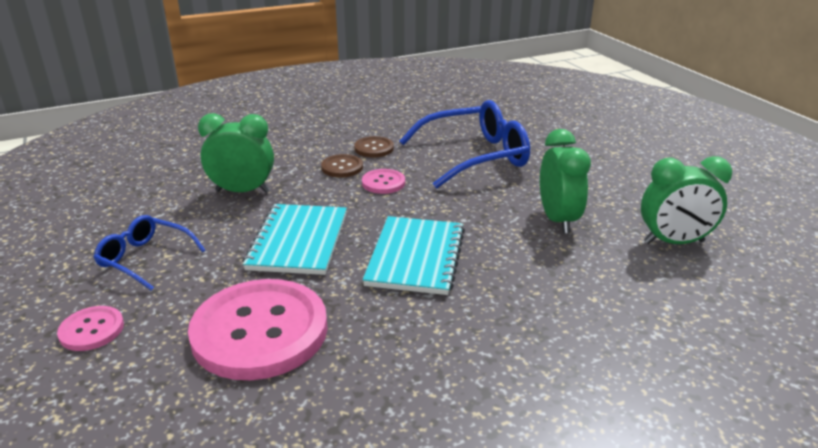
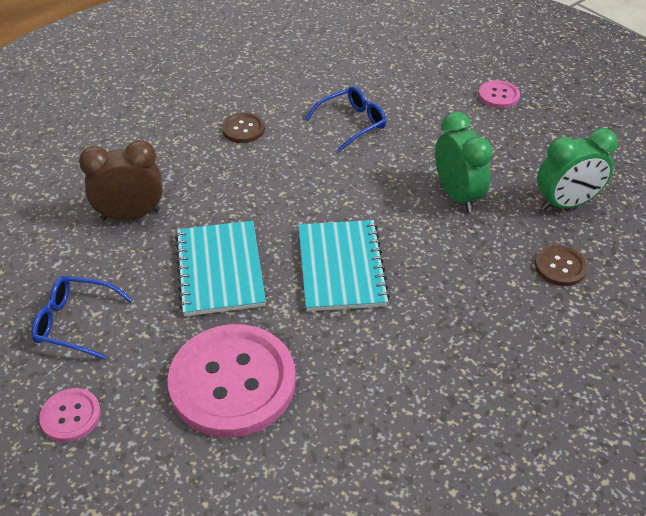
camera: 15 degrees left, 15 degrees up
(242, 191) = (131, 215): green clock -> brown clock
(342, 167) = (221, 162): brown button -> brown button (560, 267)
(383, 183) = (273, 177): pink button -> pink button (498, 96)
(475, 156) = (352, 123): blue glasses -> blue glasses, size x0.56

